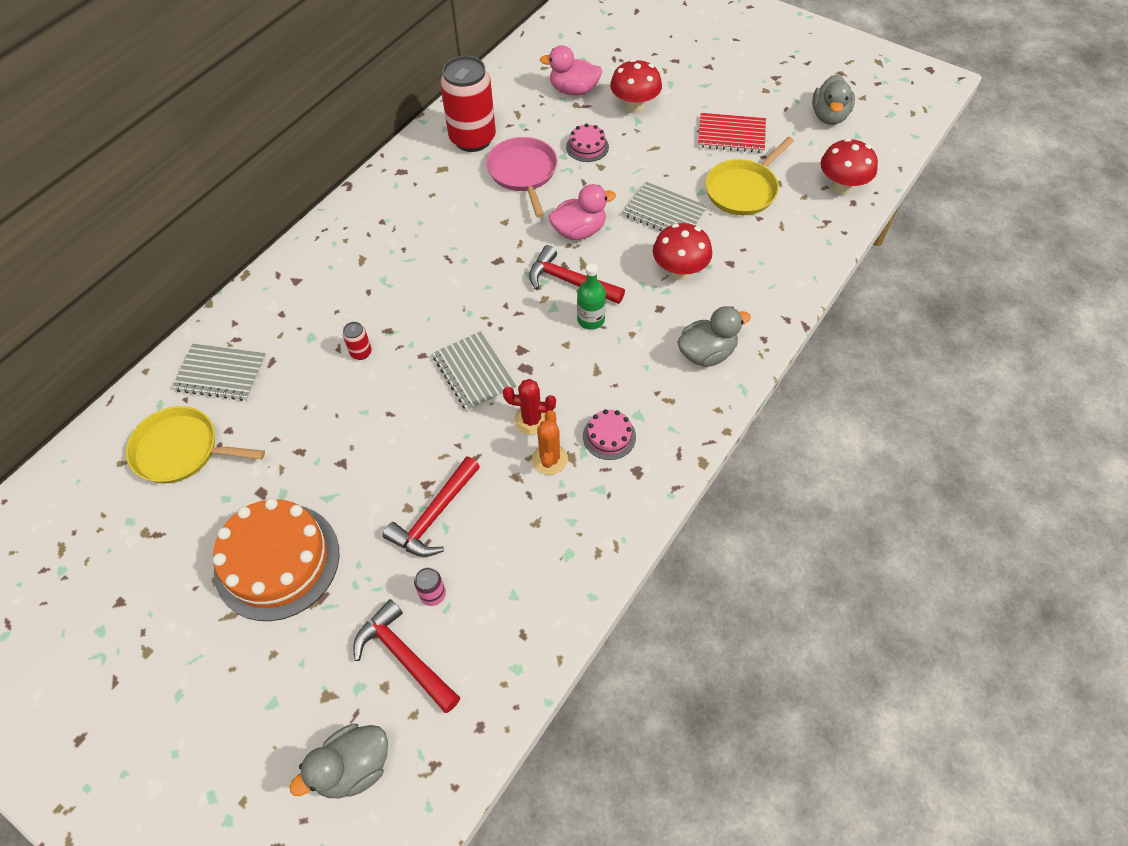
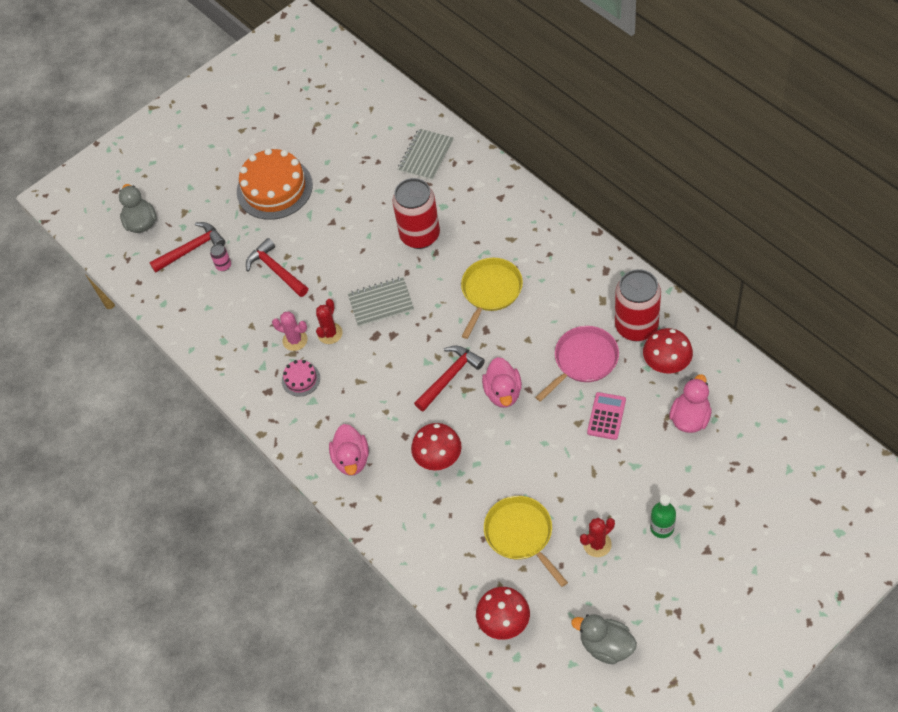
camera: 110 degrees right, 0 degrees up
(181, 450) = (370, 138): yellow pan -> yellow pan (490, 291)
(361, 352) = (420, 235): red can -> red can, size x2.49
(523, 173) = (583, 360): pink pan -> pink pan turned 45 degrees counterclockwise
(549, 459) = (295, 340): orange cactus -> pink cactus
(587, 147) = (606, 416): pink cake -> pink calculator
(591, 320) = (407, 385): green bottle -> green bottle (662, 527)
(634, 107) = (655, 467): red mushroom -> red mushroom (666, 364)
(665, 213) = (508, 463): grey notebook -> none
(707, 353) = (351, 459): grey duck -> pink duck
(731, 135) = (597, 544): red notebook -> red cactus

